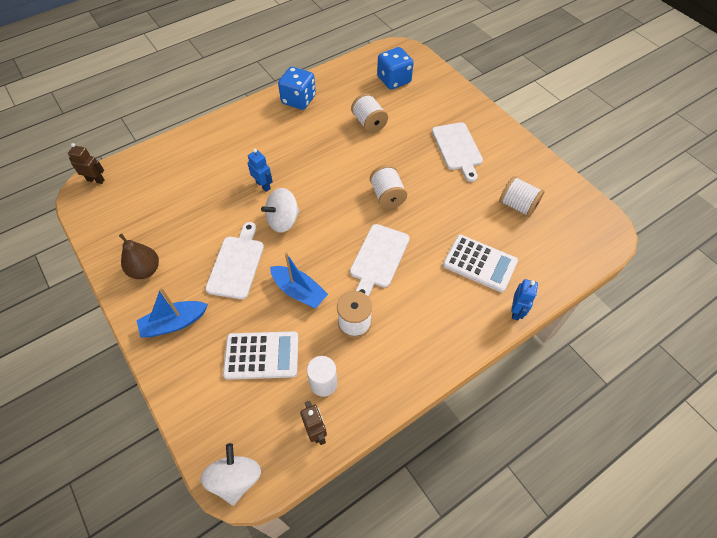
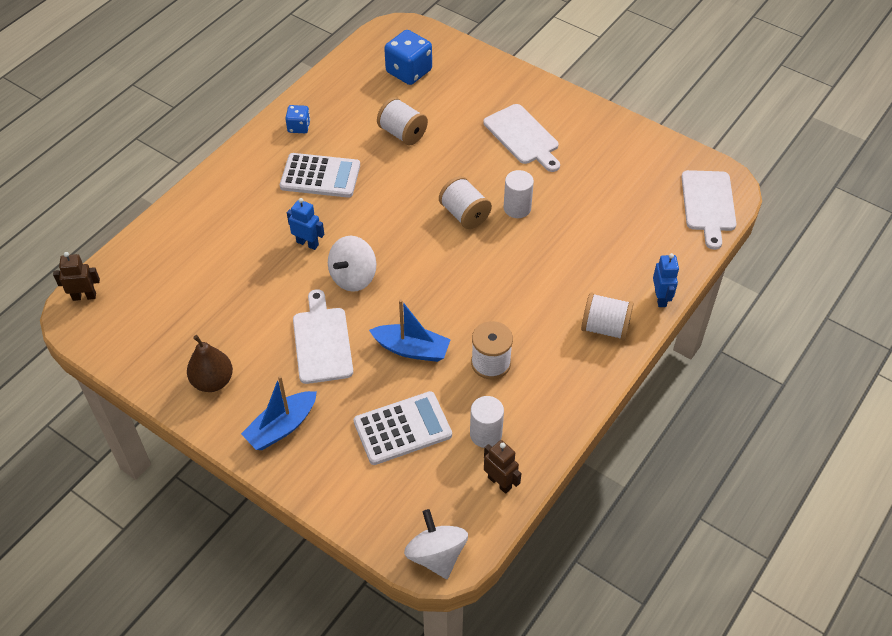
camera: 20 degrees left, 5 degrees down
(298, 100) = (299, 127): blue dice -> blue dice, size x0.56
(378, 258) = (486, 287): white cutting board -> white cutting board (708, 204)
(429, 202) = (517, 208): none -> white cylinder
(479, 263) = (601, 259): white calculator -> white calculator (320, 176)
(517, 205) = (617, 184): white spool -> white spool (605, 327)

